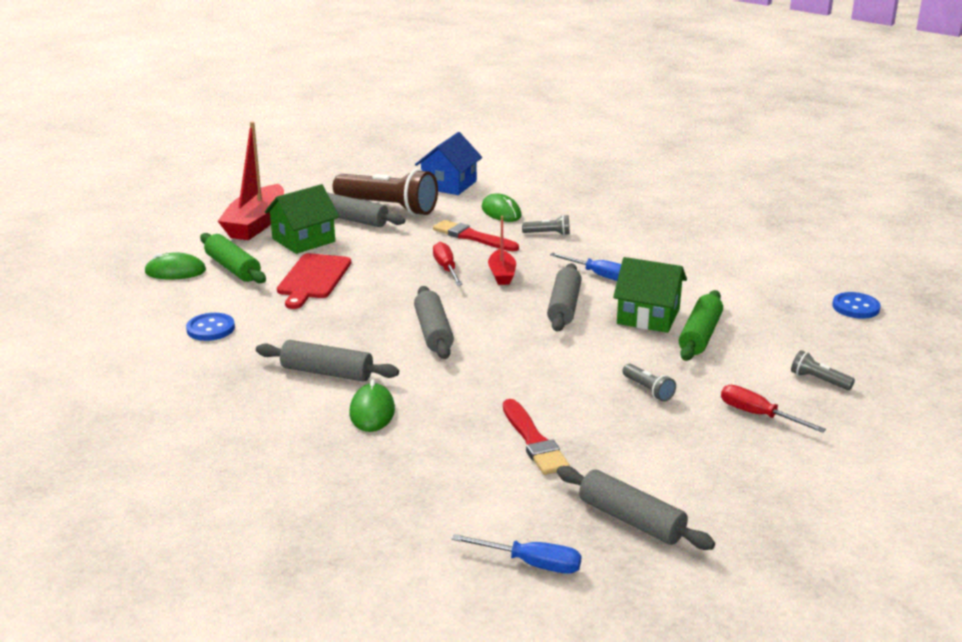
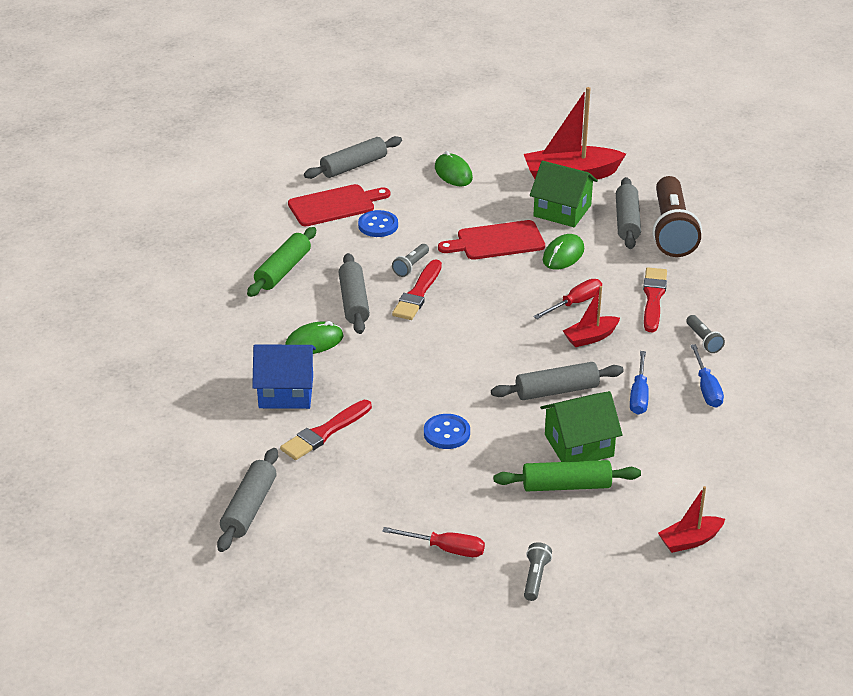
camera: 65 degrees right, 10 degrees up
(142, 343) = (335, 205): none -> red cutting board
(233, 268) = (481, 196): green rolling pin -> green rolling pin (283, 270)
(351, 335) = (418, 293): none -> red brush
(433, 332) = (454, 332): grey rolling pin -> grey rolling pin (353, 166)
(449, 185) = (760, 248): blue house -> blue house (286, 392)
(501, 212) = (726, 298): green mouse -> green mouse (563, 255)
(531, 563) = (172, 473): blue screwdriver -> blue screwdriver (706, 388)
(648, 316) = (579, 445): green house -> green house turned 75 degrees clockwise
(648, 390) = (443, 475): grey flashlight -> grey flashlight (411, 266)
(758, 415) = (445, 549): red screwdriver -> red screwdriver turned 90 degrees clockwise
(799, 303) = (690, 540): none -> red boat
(855, 307) = (713, 583): blue button -> blue button (446, 433)

